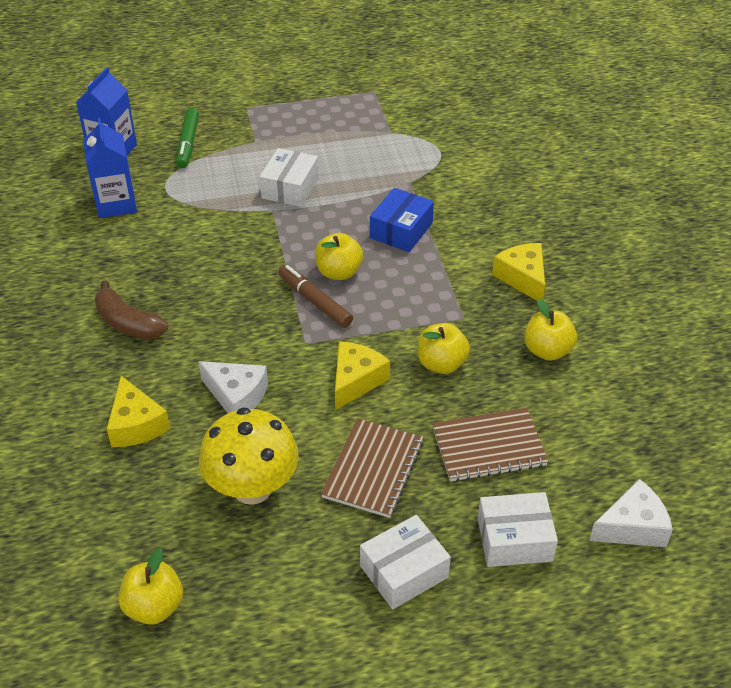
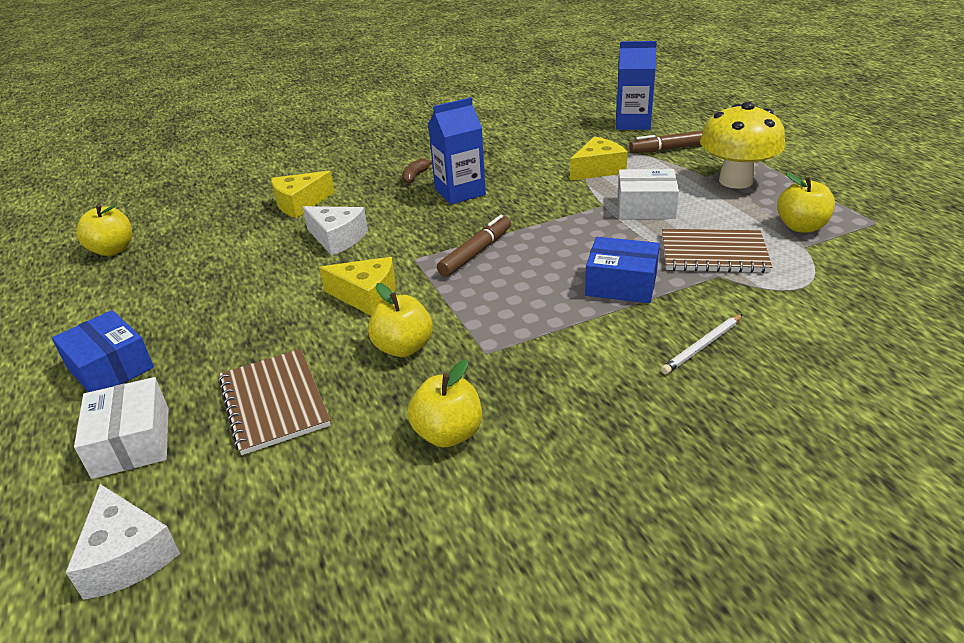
camera: 80 degrees right, 10 degrees down
(116, 204) = (562, 140): blue carton -> blue carton (460, 192)
(128, 323) = (415, 176): brown banana -> brown banana, size x0.56
(188, 143) = (672, 148): green marker -> brown marker
(237, 396) = (337, 238): white cheese -> white cheese turned 75 degrees counterclockwise
(252, 488) = (227, 267): yellow mushroom -> yellow mushroom (735, 181)
(338, 272) = (527, 258): yellow apple -> yellow apple (801, 227)
(373, 469) = (244, 327): brown notebook -> brown notebook (713, 253)
(404, 571) = (110, 367): white box -> blue box
(490, 214) = (702, 346): none -> white pencil
(523, 278) = (585, 393): yellow cheese -> yellow cheese (598, 169)

